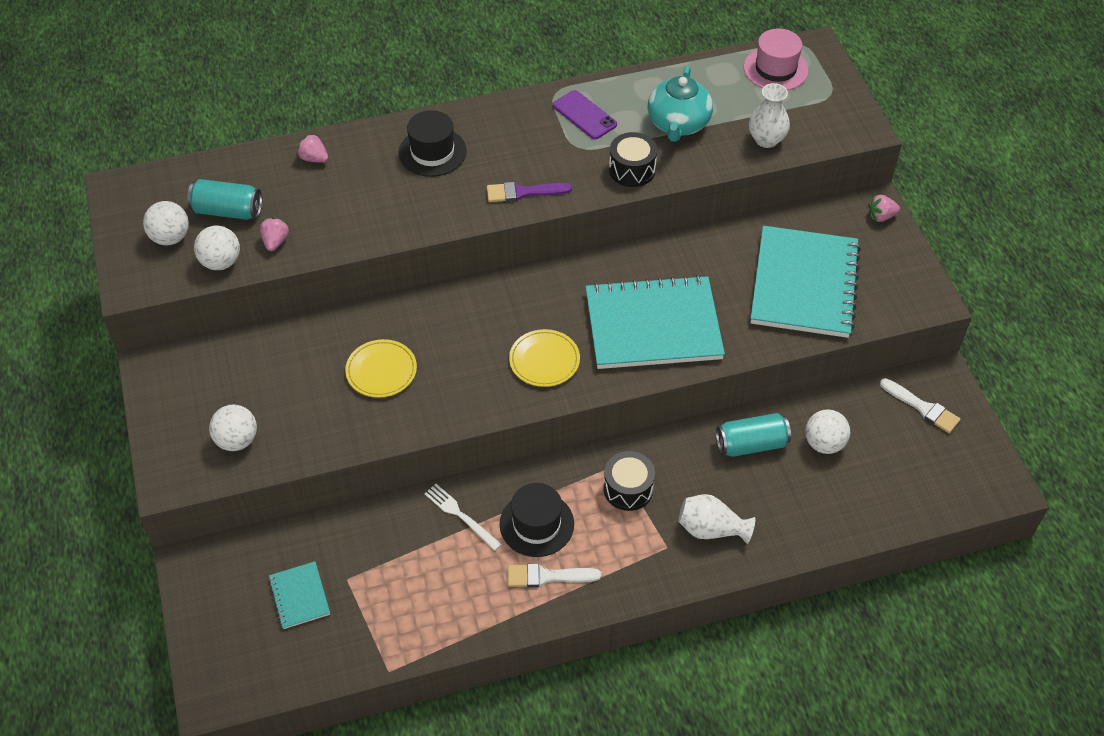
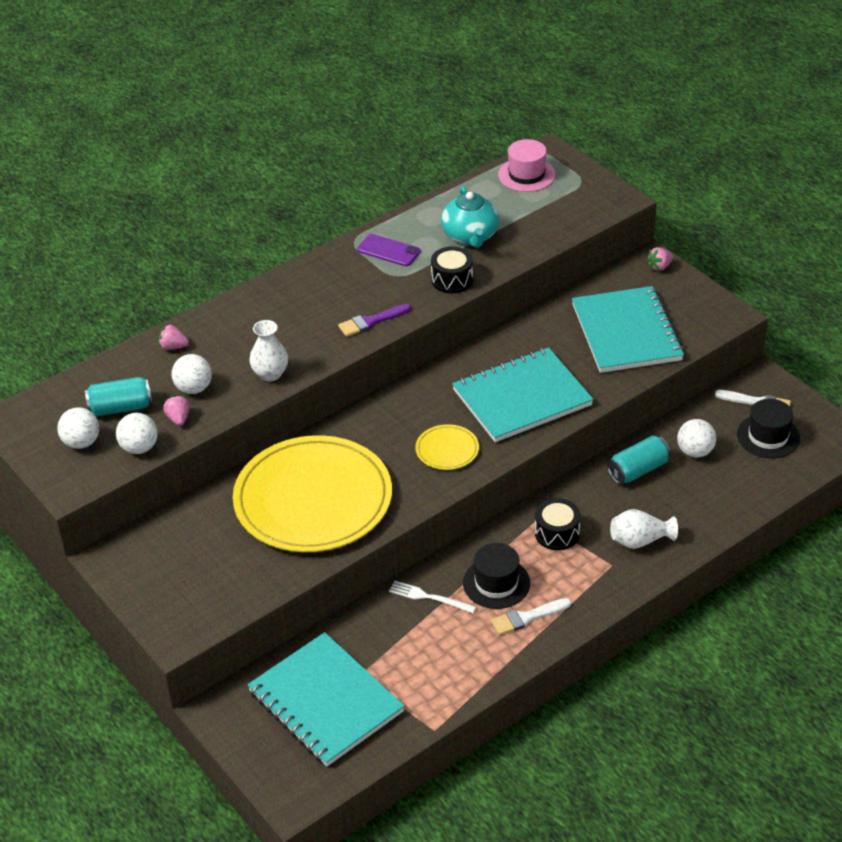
camera: 20 degrees left, 10 degrees down
(237, 440) = (218, 589): white ball -> white ball (194, 388)
(299, 596) = (325, 701): turquoise notebook -> turquoise notebook, size x2.24
(381, 370) = (313, 499): yellow plate -> yellow plate, size x2.43
(432, 152) = (275, 313): black hat -> black hat (768, 436)
(766, 140) = (548, 228): white vase -> white vase (270, 374)

